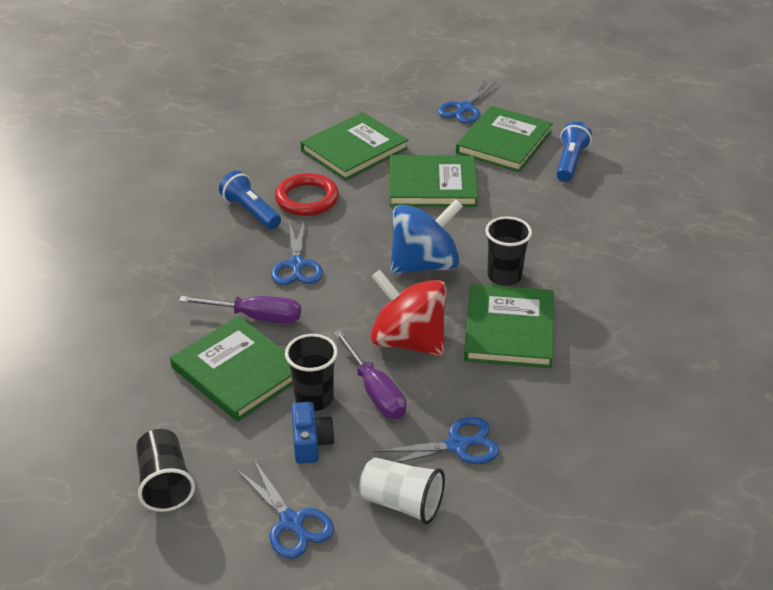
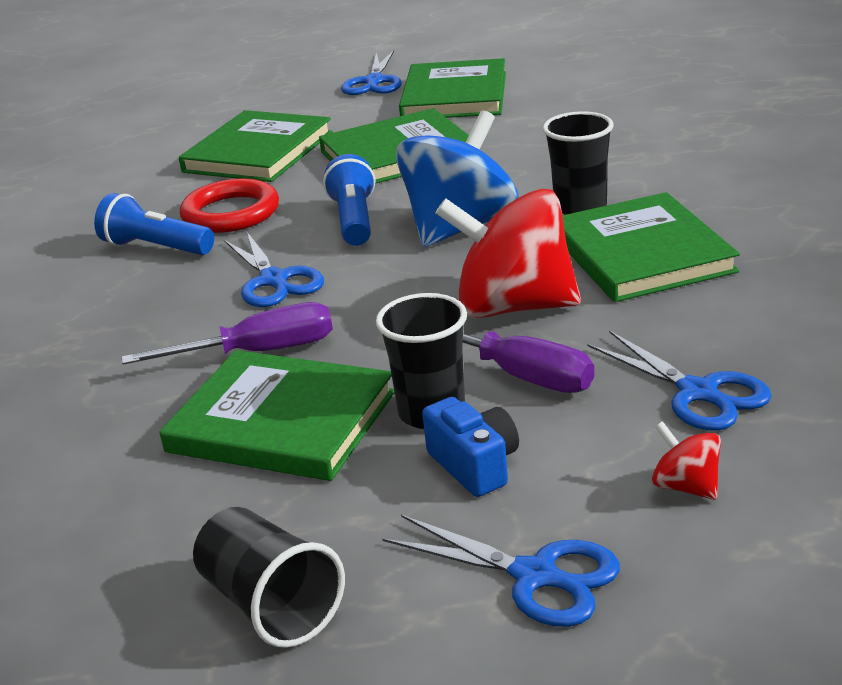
camera: 20 degrees left, 10 degrees down
(402, 503) = (686, 486): white cup -> red spinning top
(457, 445) = (698, 392): blue scissors -> blue scissors turned 90 degrees clockwise
(570, 162) = (556, 90): blue flashlight -> blue flashlight (354, 220)

